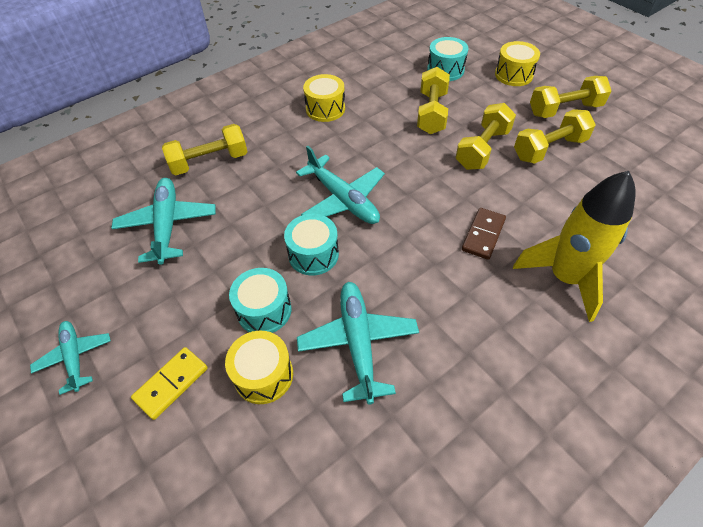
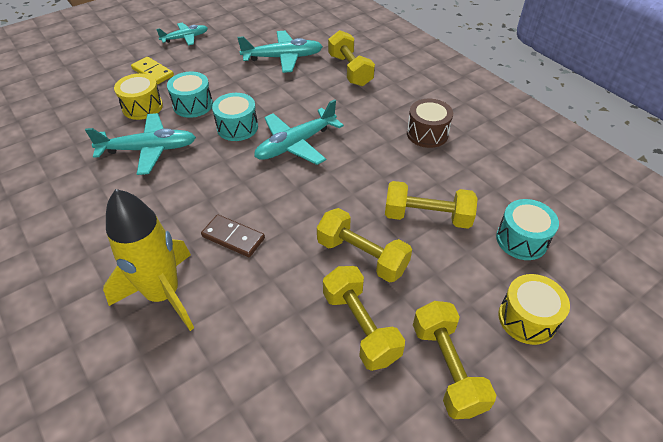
camera: 90 degrees right, 5 degrees down
(325, 109) = (427, 134): yellow drum -> brown drum

